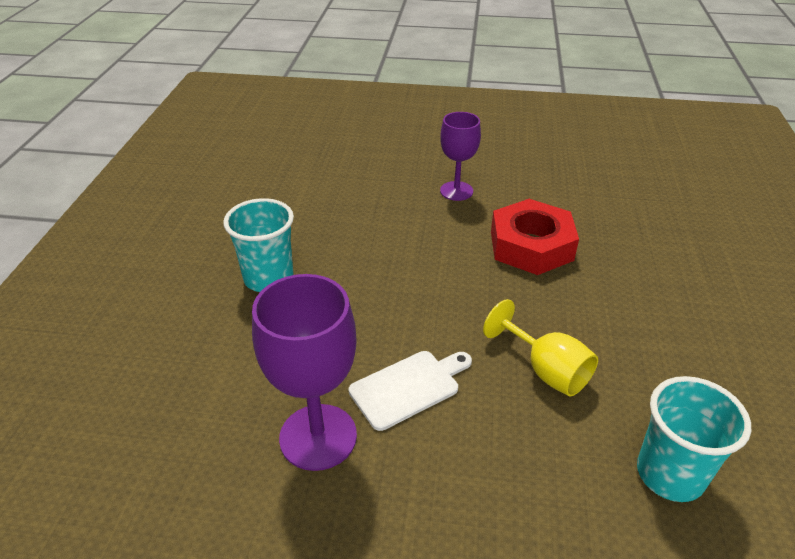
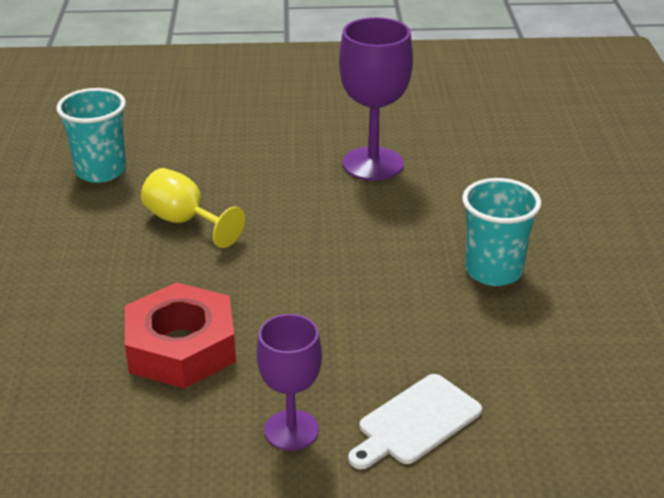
camera: 170 degrees right, 5 degrees down
(408, 387) = (309, 198): white cutting board -> white cutting board (416, 422)

